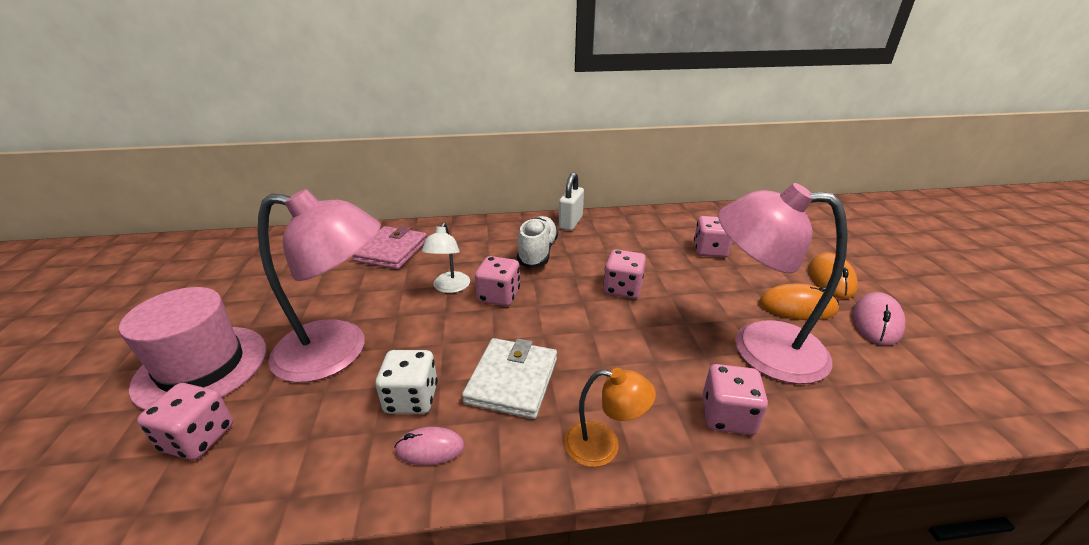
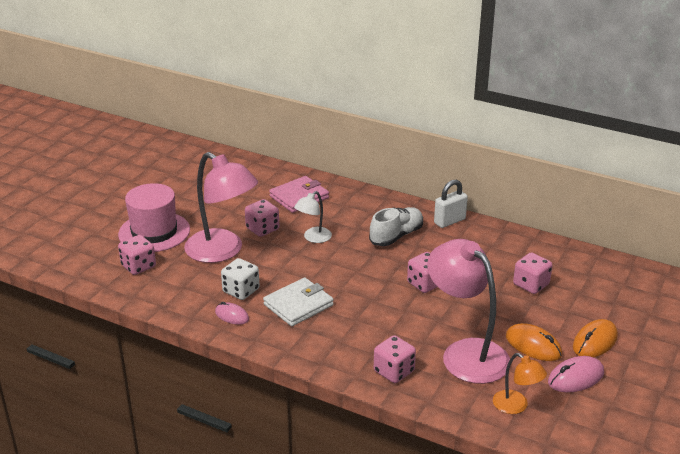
camera: 35 degrees right, 0 degrees up
(499, 296) = (338, 256): pink dice -> pink dice (262, 229)
(603, 446) = (313, 352): orange lamp -> orange lamp (516, 406)

